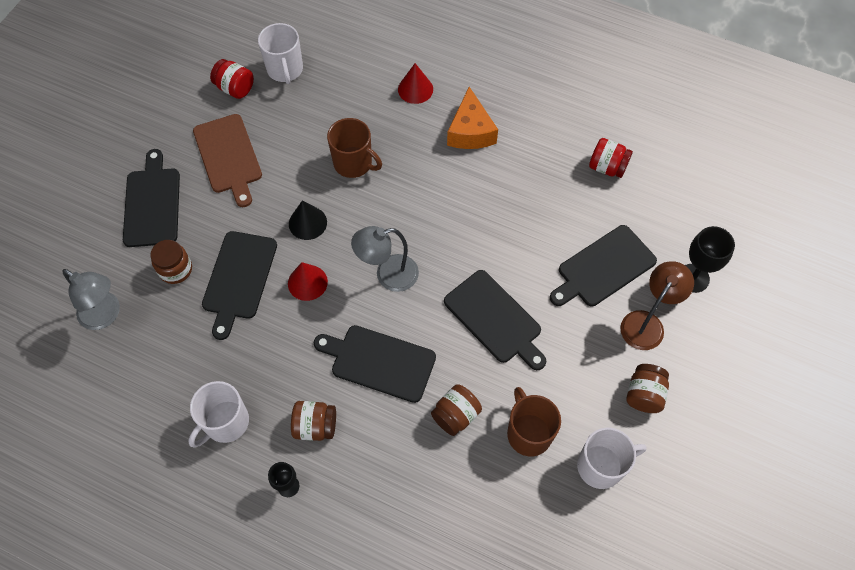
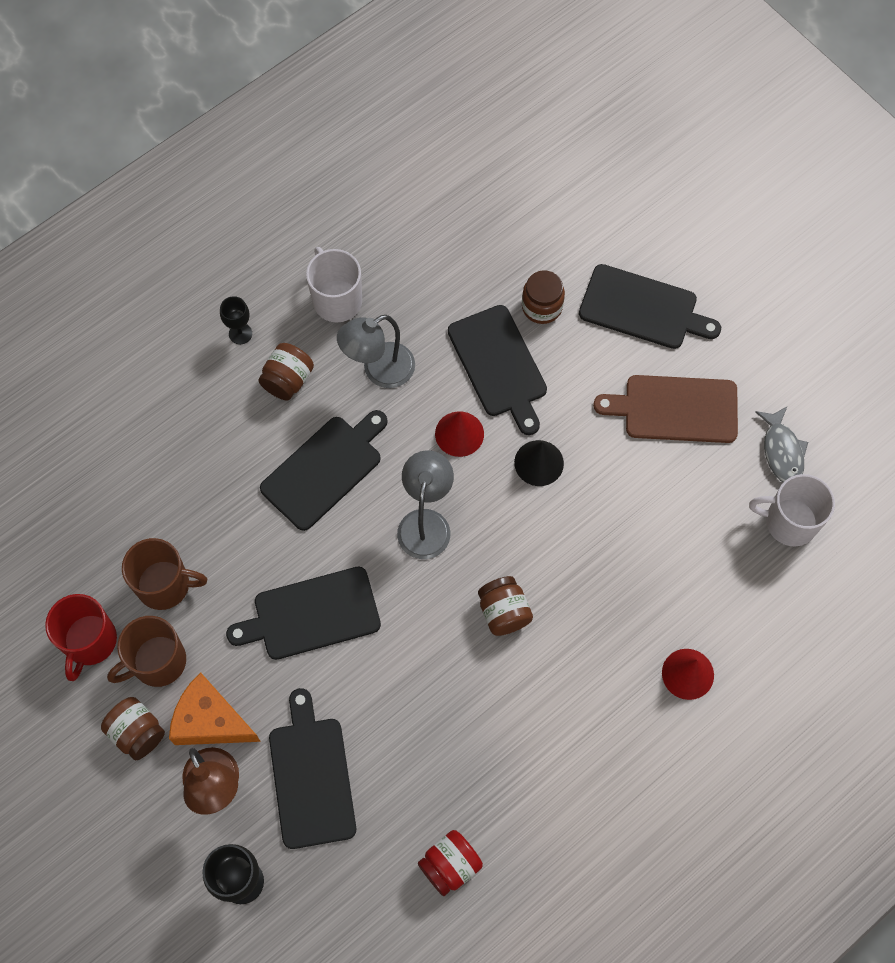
camera: 115 degrees right, 5 degrees up
(105, 315) = (517, 226): grey lamp -> grey lamp (379, 371)
(235, 88) = (782, 451): red jar -> grey fish
(239, 279) = (499, 365): black cutting board -> black cutting board turned 150 degrees counterclockwise
(354, 163) = (601, 547): brown mug -> brown mug (157, 662)
(455, 415) = (224, 520): brown jar -> brown jar (503, 612)
(470, 131) = (587, 713): orange cheese -> orange cheese (210, 721)
(601, 466) = (90, 641): white mug -> red mug

